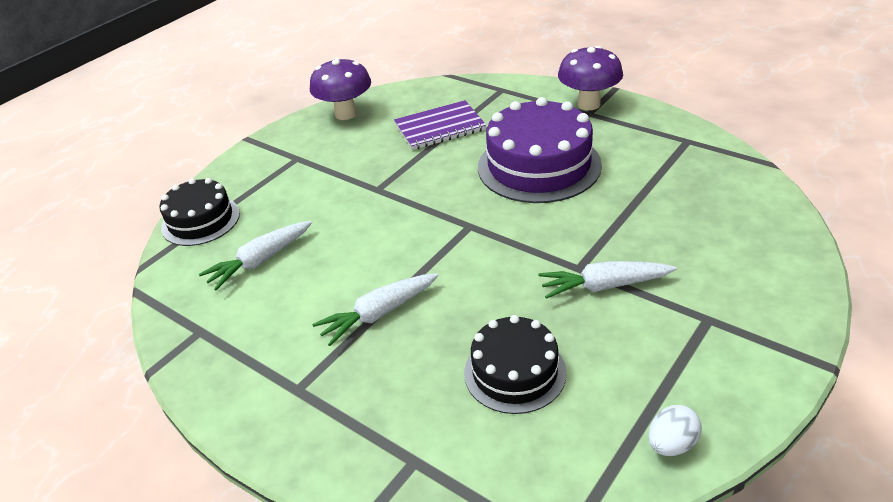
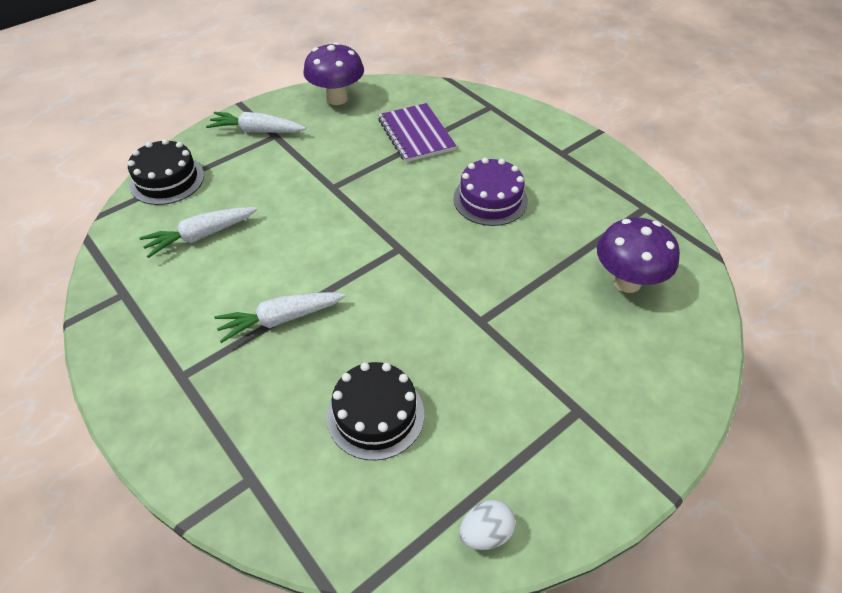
camera: 10 degrees right, 10 degrees up
(440, 127) = (416, 134): purple notebook -> purple notebook turned 75 degrees clockwise
(539, 165) = (490, 199): purple cake -> purple cake, size x0.61
(589, 104) = (566, 143): purple mushroom -> purple mushroom (627, 282)
(603, 286) = (495, 347): white carrot -> white carrot (257, 131)

